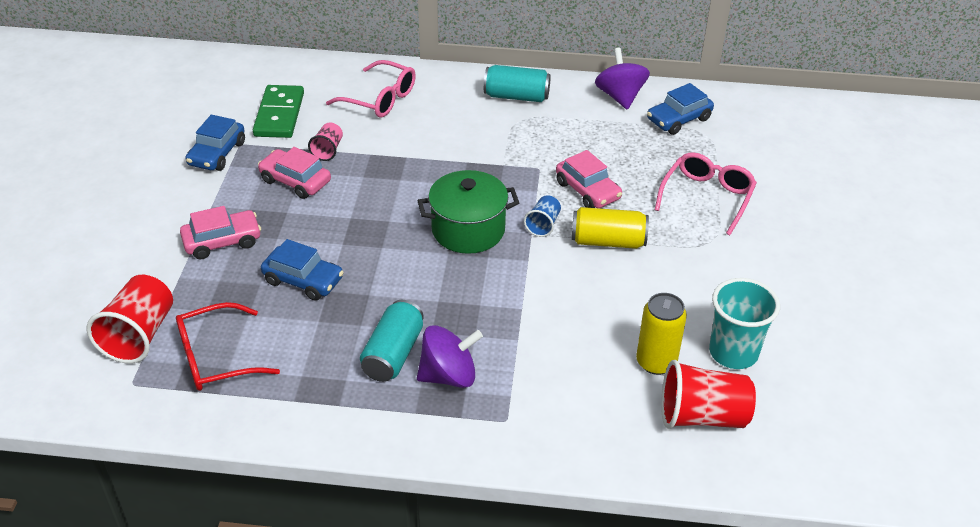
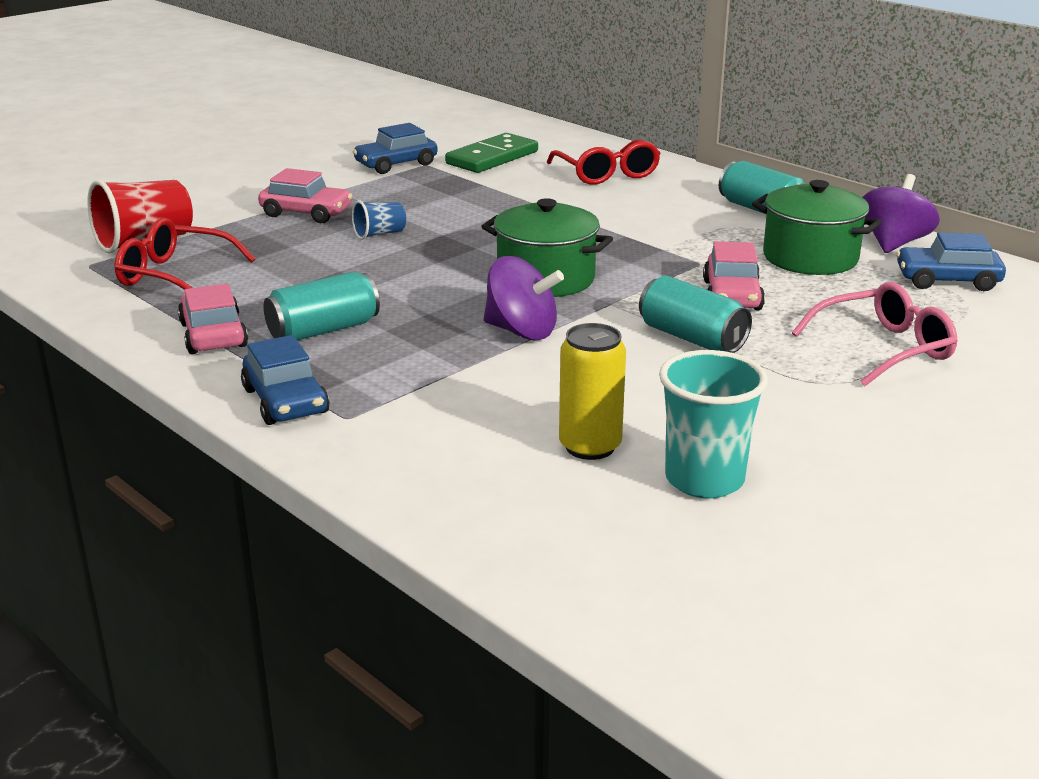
camera: 40 degrees right, 15 degrees down
(295, 181) = (434, 199): pink car -> pink car (213, 335)
(303, 280) = (330, 257): blue car -> blue car (285, 401)
(328, 150) = (498, 190): pink cup -> none
(380, 99) = (607, 174): pink glasses -> red glasses
(449, 375) = (348, 364): purple spinning top -> purple spinning top (521, 331)
(543, 225) = (635, 302): blue cup -> blue cup (379, 234)
(591, 133) = (810, 258): none -> green pot
(608, 241) = (692, 338): yellow can -> turquoise can
(702, 416) = (571, 512): red cup -> none

